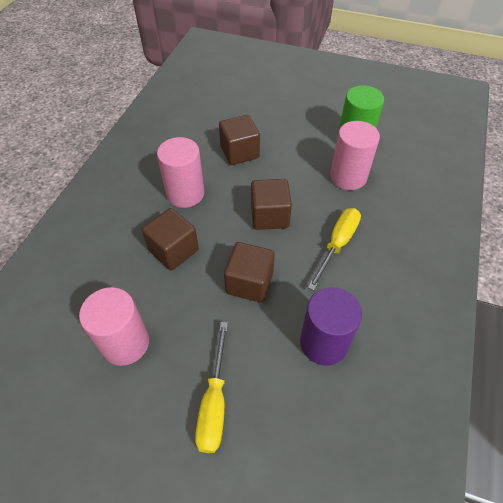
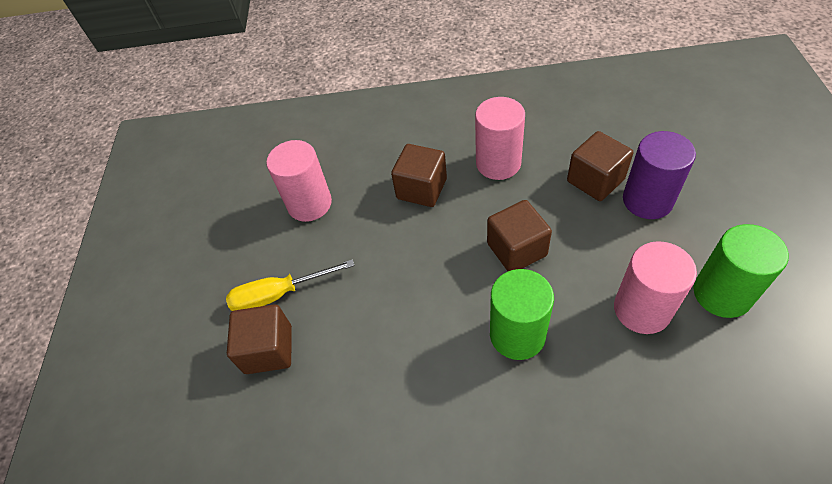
camera: 75 degrees right, 0 degrees up
(249, 283) = (416, 268): brown cube -> brown cube (268, 349)
(323, 343) = (376, 365): purple cylinder -> purple cylinder (647, 200)
(337, 244) = (517, 335): yellow screwdriver -> green cylinder

